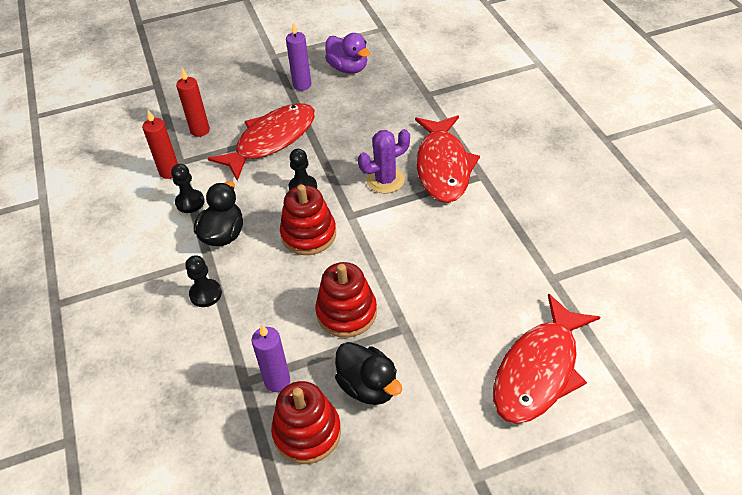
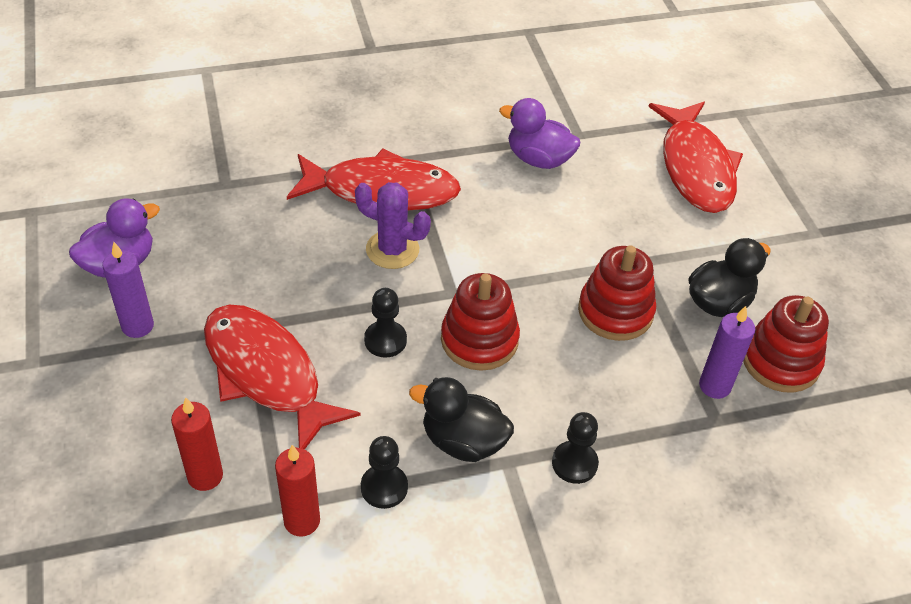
camera: 90 degrees left, 0 degrees up
(385, 180) = (392, 250): purple cactus -> purple cactus turned 45 degrees counterclockwise
(509, 253) = (538, 159): none -> purple duck
(539, 370) = (695, 167): red fish -> red fish turned 45 degrees clockwise

